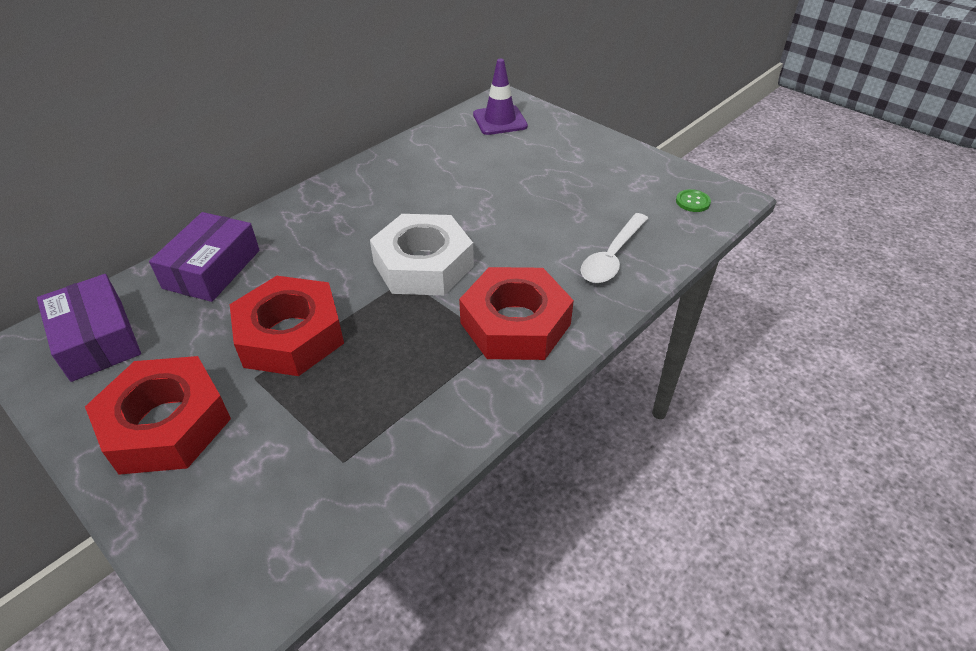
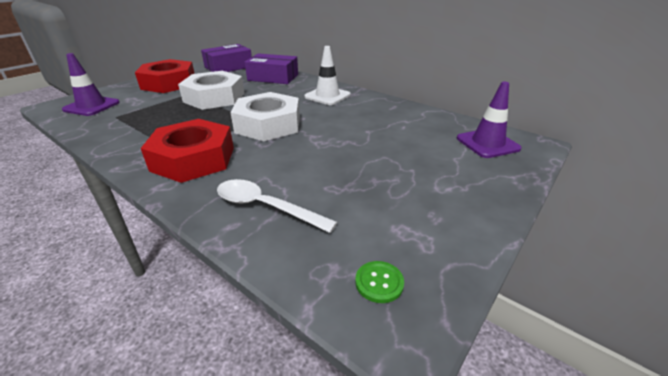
camera: 85 degrees right, 10 degrees down
(268, 527) = (91, 106): none -> purple traffic cone
(290, 335) = (214, 97): red nut -> white nut
(333, 210) = (327, 96): none -> white traffic cone

